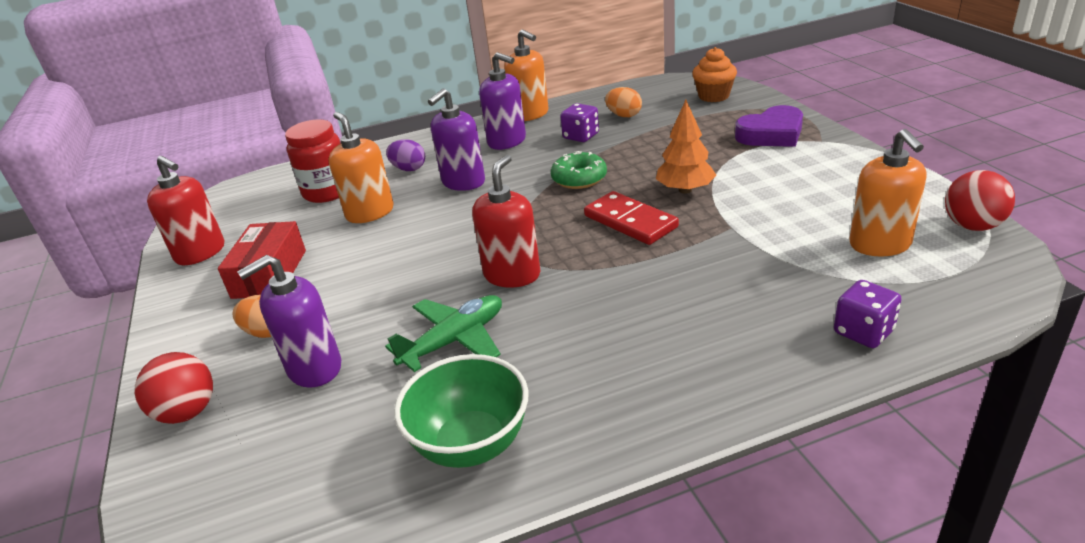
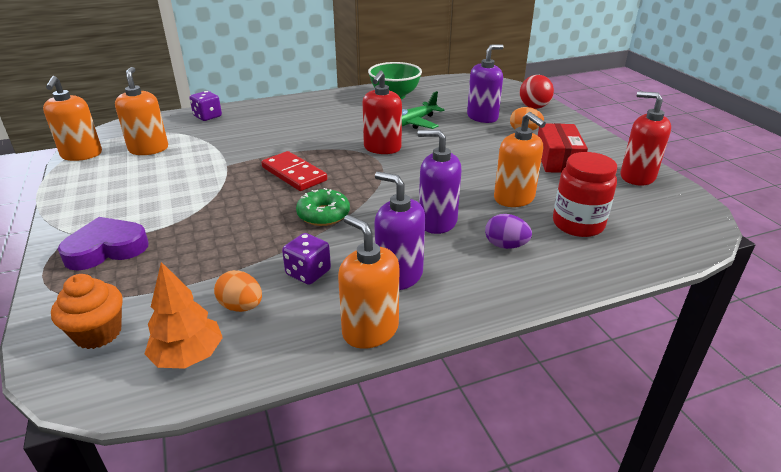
camera: 175 degrees right, 0 degrees up
(463, 182) = (437, 222): purple soap dispenser -> purple soap dispenser turned 105 degrees counterclockwise
(685, 190) = (238, 195): orange tree -> orange tree (188, 356)
(972, 226) = (81, 155): red ball -> orange soap dispenser

